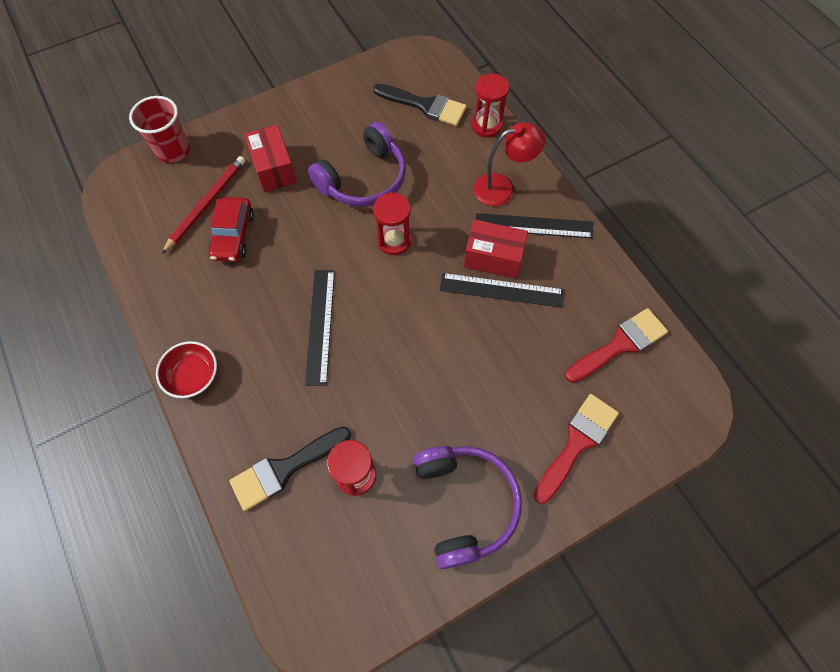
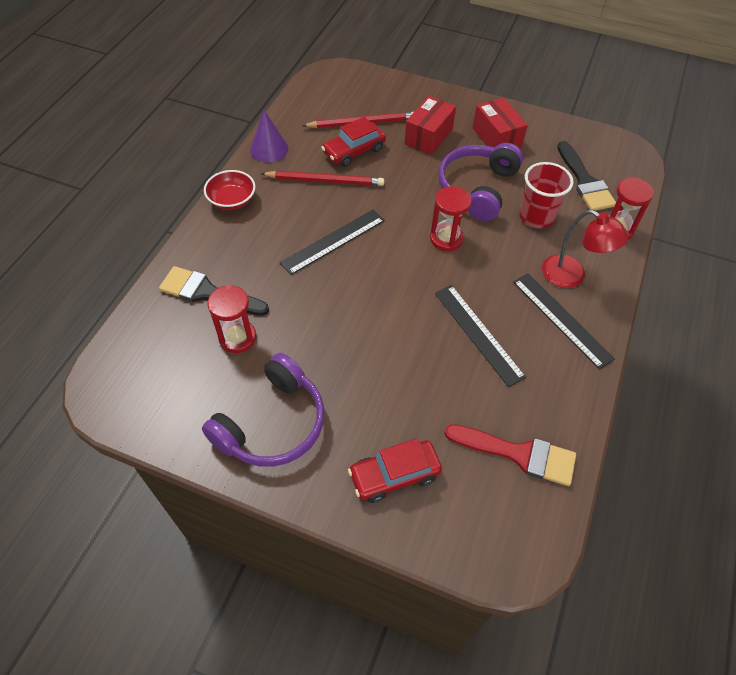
camera: 50 degrees right, 10 degrees down
(160, 301) = (269, 149): none -> purple cone
(173, 150) = (383, 81): red cup -> red cup (536, 217)
(246, 282) = (325, 181): none -> red pencil
(364, 179) = (477, 188): purple headphones -> purple headphones turned 105 degrees clockwise
(493, 257) = (501, 310): red box -> red box (496, 138)
(577, 443) = (394, 475): red brush -> red car

